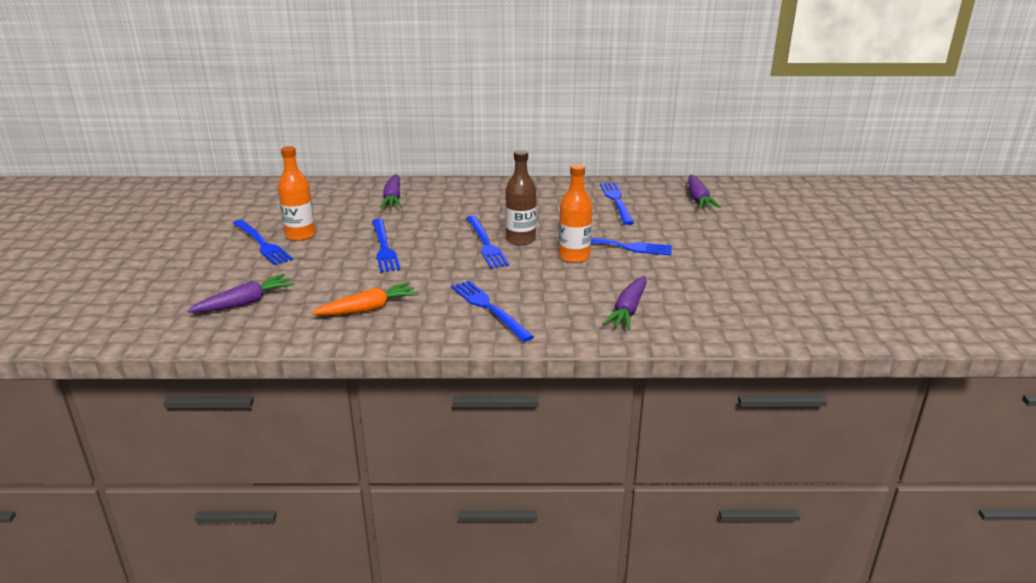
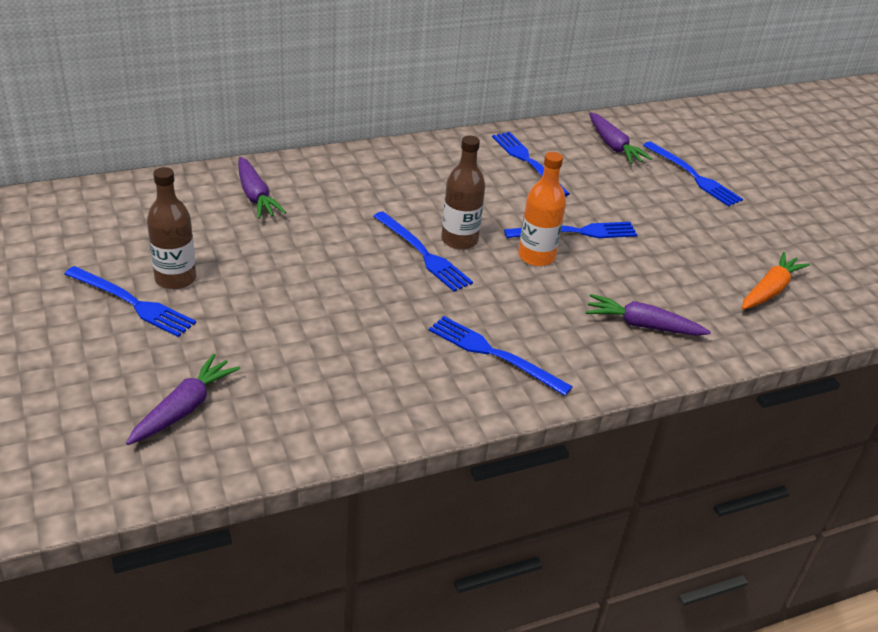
camera: 25 degrees left, 10 degrees up
(300, 235) = (175, 279): orange bottle -> brown bottle
(368, 309) = (352, 385): orange carrot -> orange carrot (769, 290)
(384, 247) = (301, 281): blue fork -> blue fork (693, 176)
(628, 310) = (643, 325): purple carrot -> purple carrot turned 105 degrees clockwise

